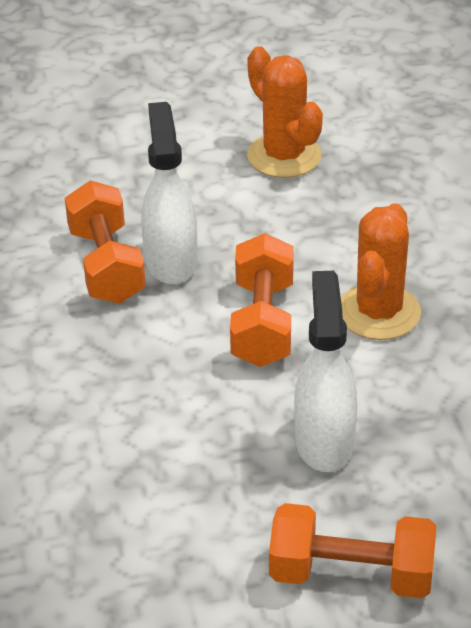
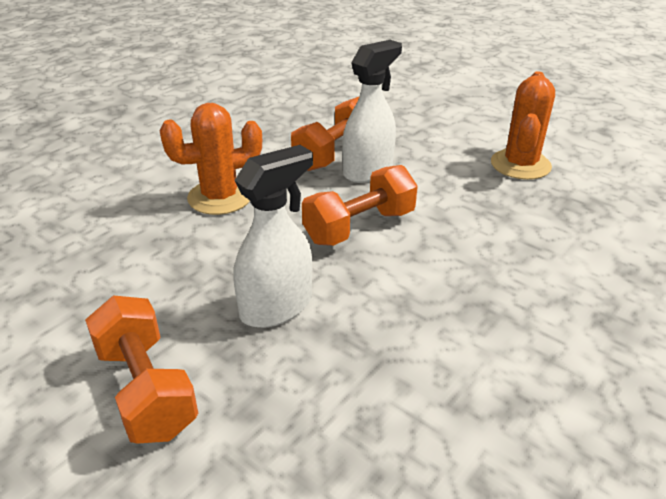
camera: 50 degrees right, 5 degrees down
(378, 312) = (437, 270): orange cactus -> orange cactus (220, 197)

